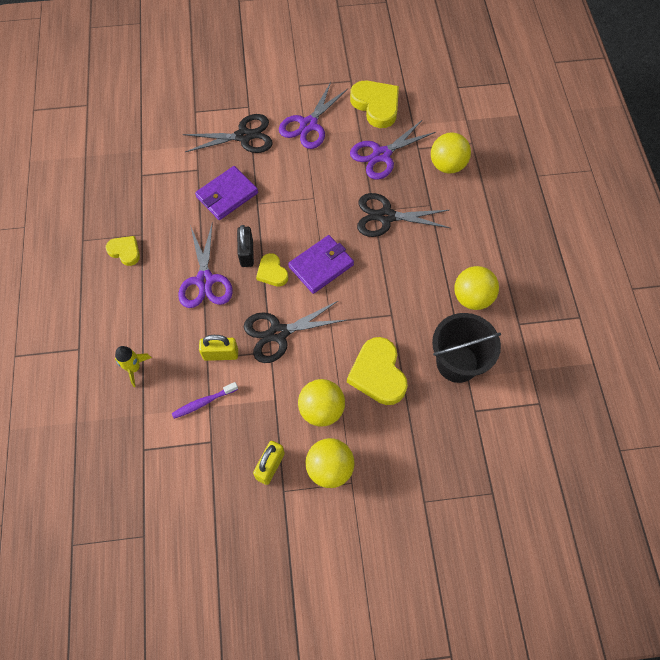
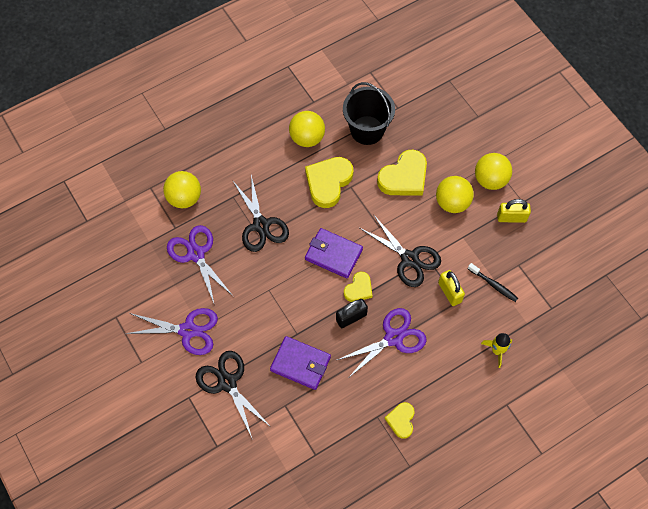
camera: 115 degrees left, 0 degrees up
(203, 402) = (493, 285): purple toothbrush -> black toothbrush
(376, 105) = (139, 281): yellow heart -> yellow heart (328, 182)
(381, 155) = (196, 254): purple scissors -> purple scissors turned 150 degrees counterclockwise

